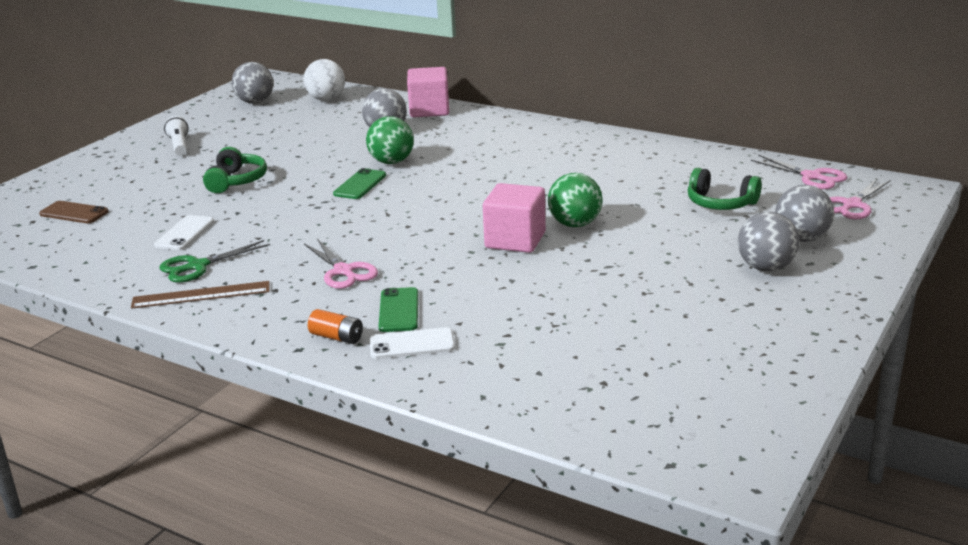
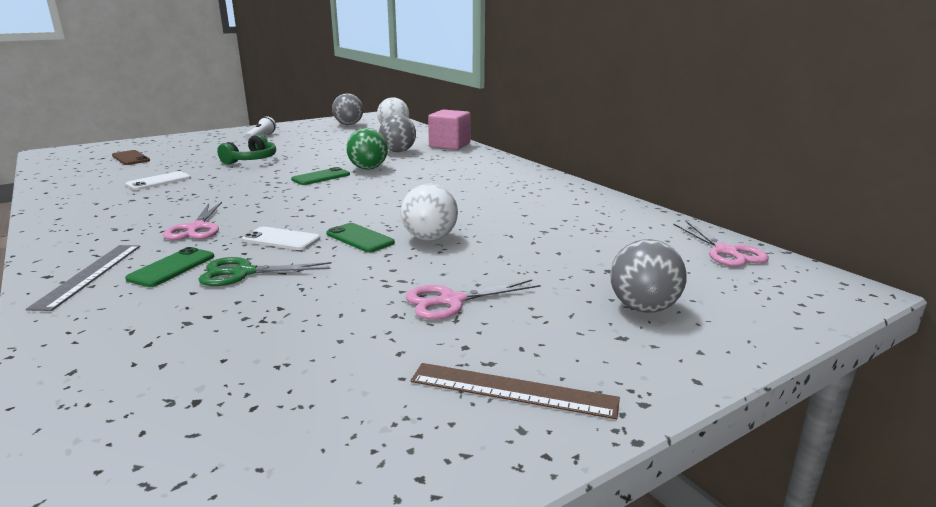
camera: 25 degrees right, 5 degrees down
(198, 266) = (121, 202): green scissors -> green scissors (244, 273)
(201, 295) = (82, 219): brown ruler -> brown ruler (512, 390)
(337, 337) = (89, 275): orange battery -> grey ruler
(412, 344) = (123, 299): white phone -> white phone (281, 239)
(515, 240) = (359, 238): pink cube -> green phone
(575, 224) = (430, 238): green ball -> white ball
(720, 203) = (594, 253): green headphones -> none
(766, 267) = (561, 327): grey ball -> none
(852, 205) = (747, 288): pink scissors -> pink scissors (452, 301)

